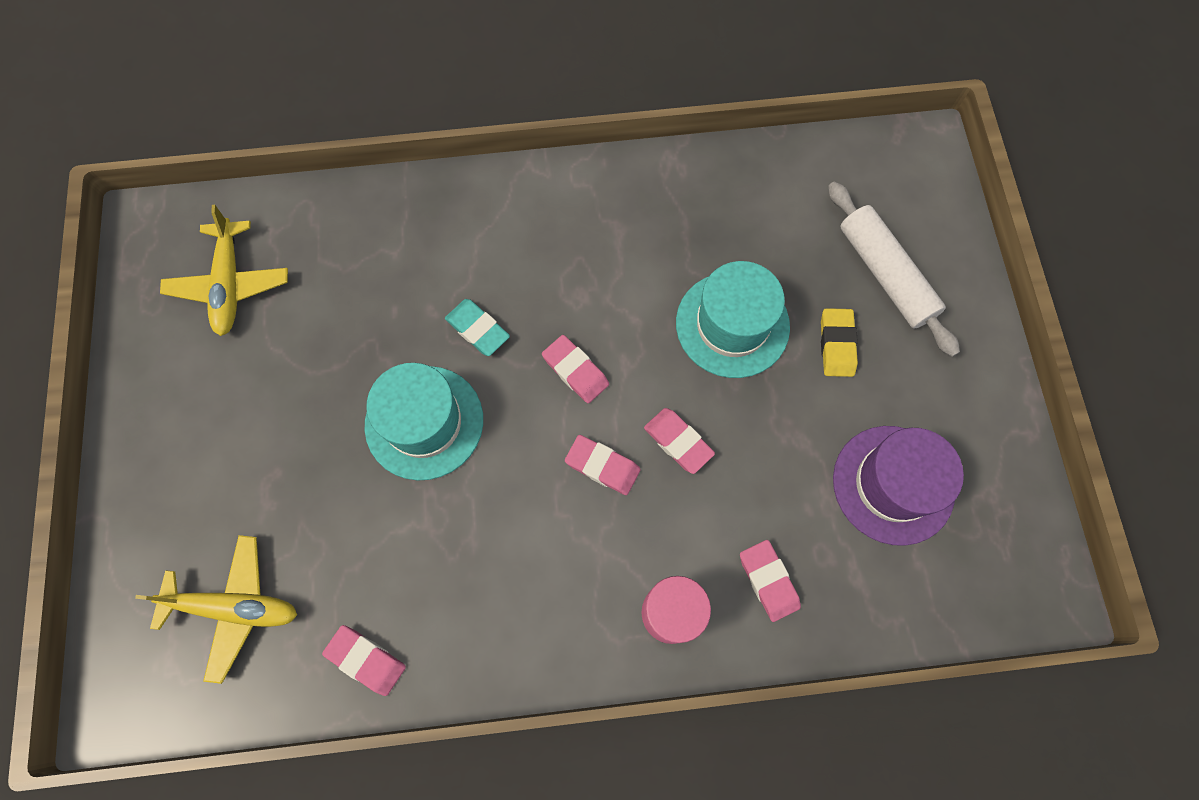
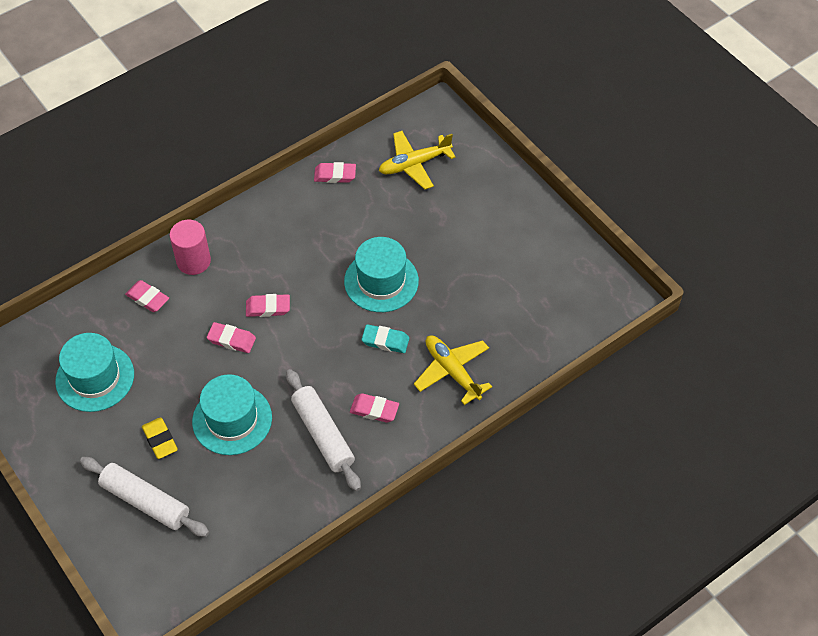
camera: 150 degrees right, 15 degrees down
(230, 284) = (547, 293): yellow plane -> yellow plane (452, 371)
(575, 371) = (313, 347): pink eraser -> pink eraser (374, 410)
(630, 247) = (323, 434): none -> white rolling pin
(893, 484) = (95, 377): purple hat -> turquoise hat

